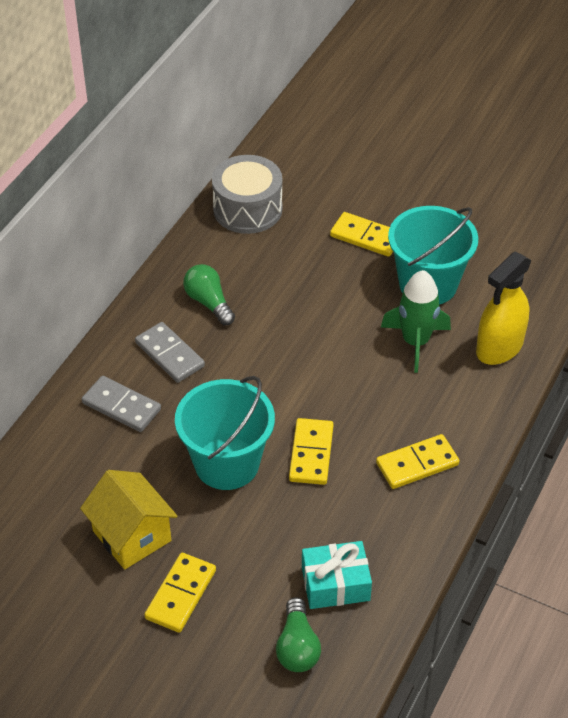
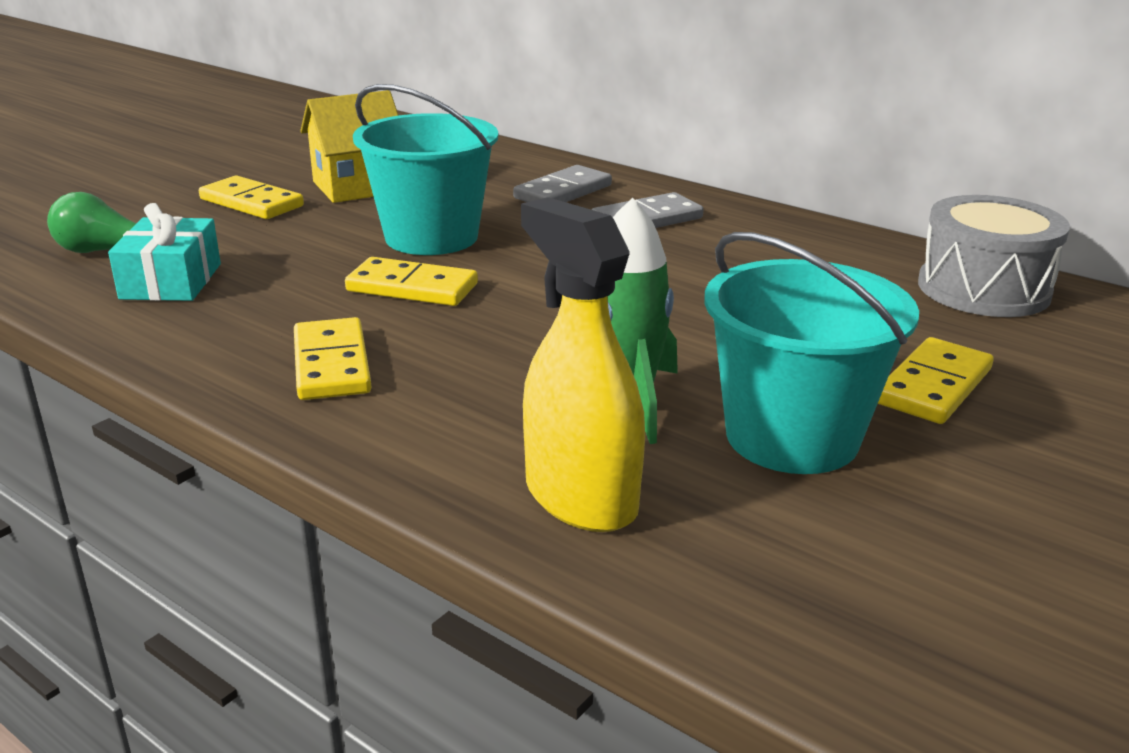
camera: 100 degrees right, 20 degrees down
(209, 302) = (749, 247): green light bulb -> none

